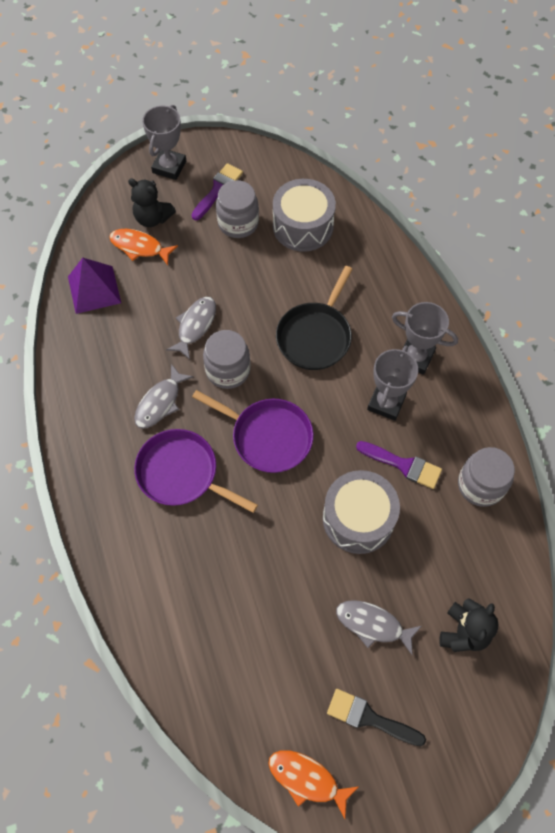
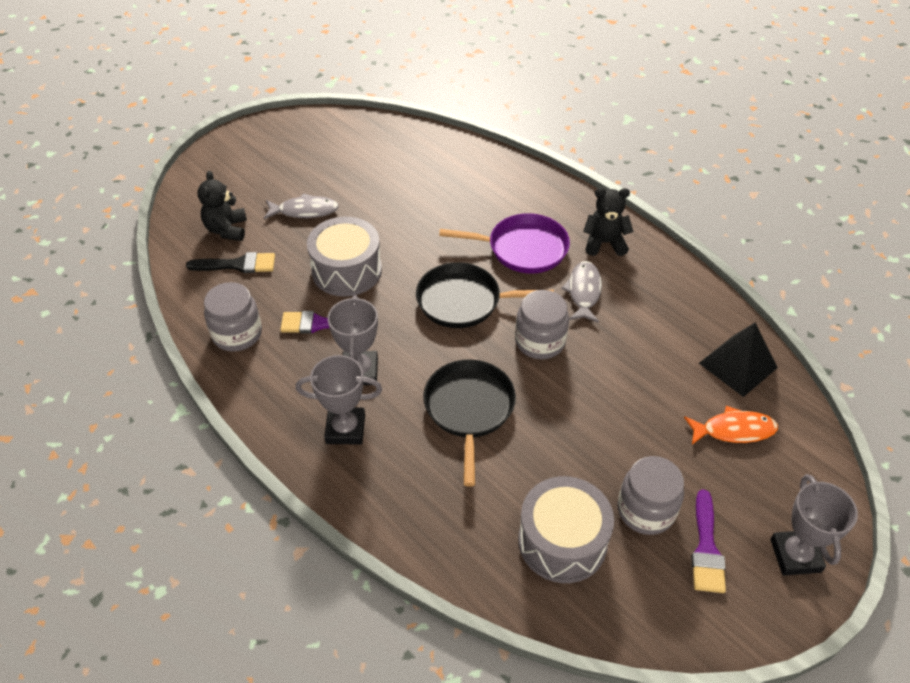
camera: 155 degrees right, 15 degrees down
(94, 289) = (738, 365): purple pyramid -> black pyramid
(152, 218) = (751, 472): black teddy bear -> black teddy bear (604, 243)
(195, 326) = (604, 370): grey fish -> none
(268, 437) = (463, 301): purple pan -> black pan
(307, 779) = (319, 127): orange fish -> none
(369, 718) = (287, 164): black brush -> black brush (238, 264)

